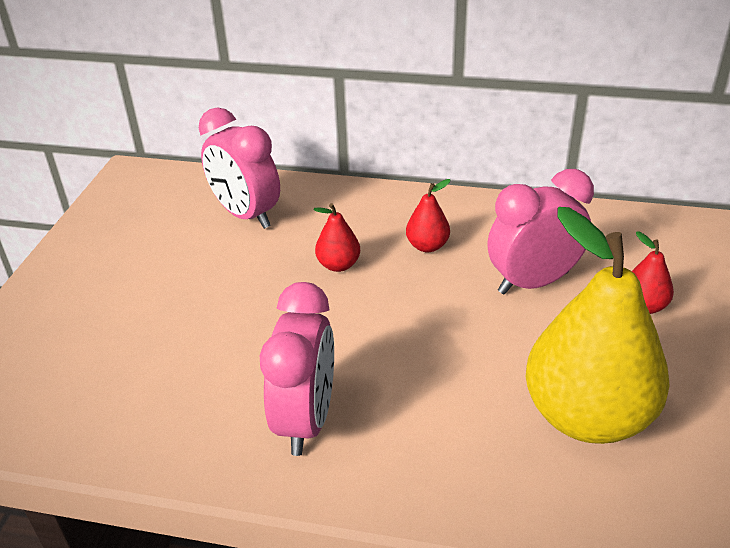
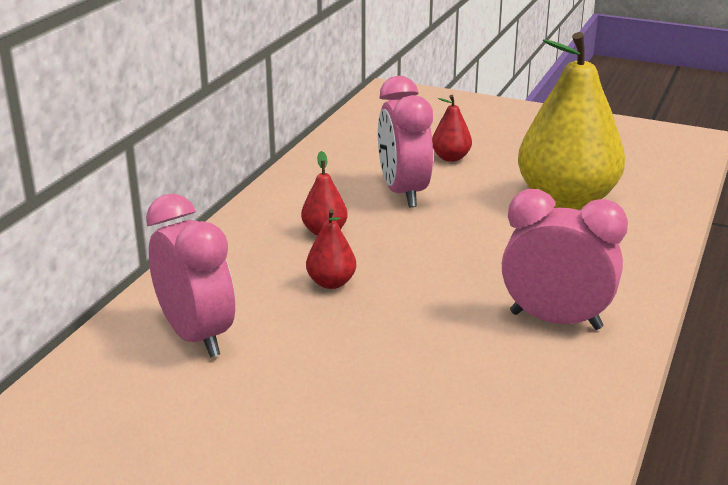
camera: 80 degrees left, 10 degrees down
(246, 215) = (196, 336): pink clock -> pink clock turned 90 degrees counterclockwise

